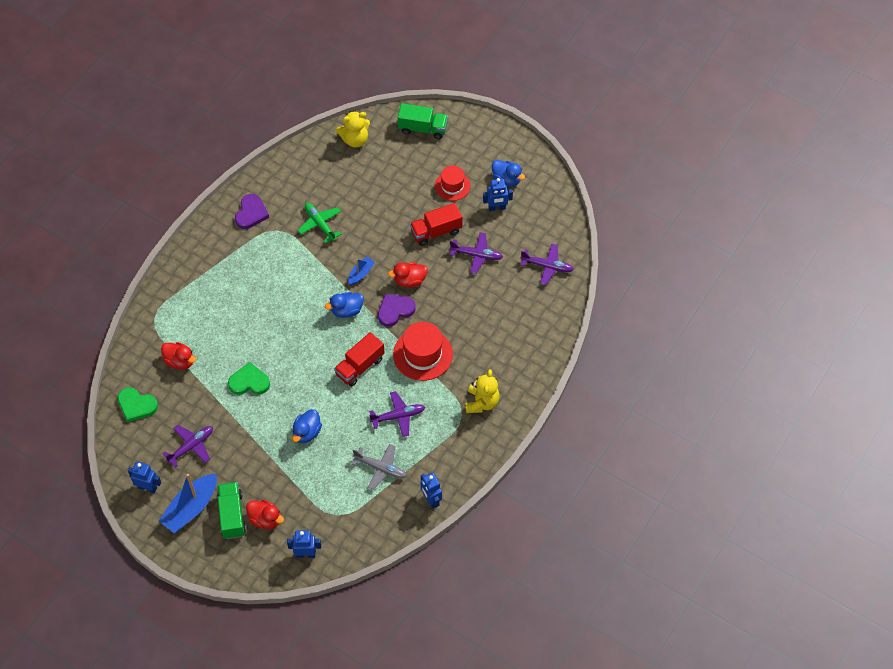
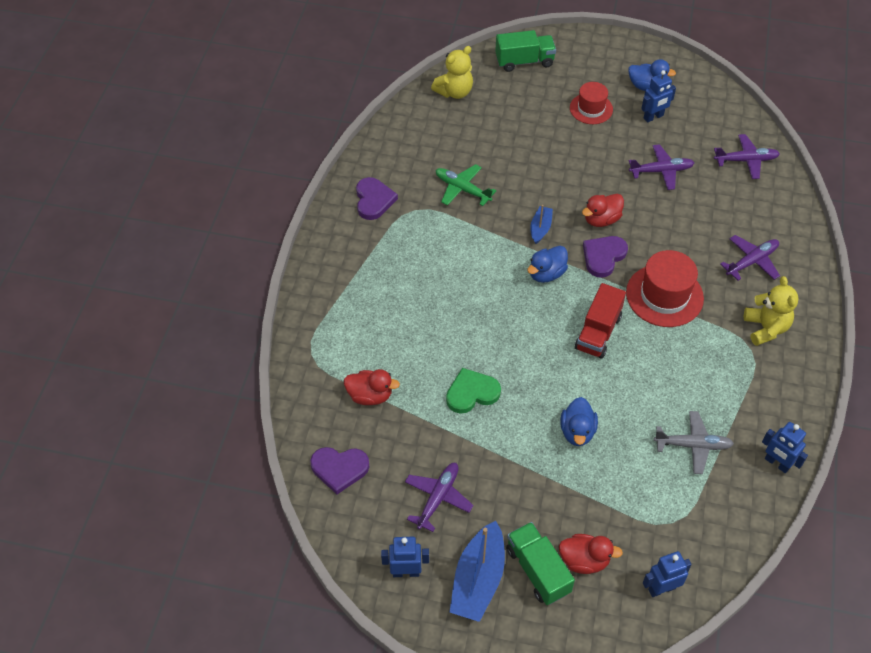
camera: 20 degrees left, 5 degrees down
(136, 405) = (339, 469): green heart -> purple heart
(398, 416) = (677, 376): purple plane -> purple plane (751, 261)
(436, 231) = (601, 159): red truck -> none

